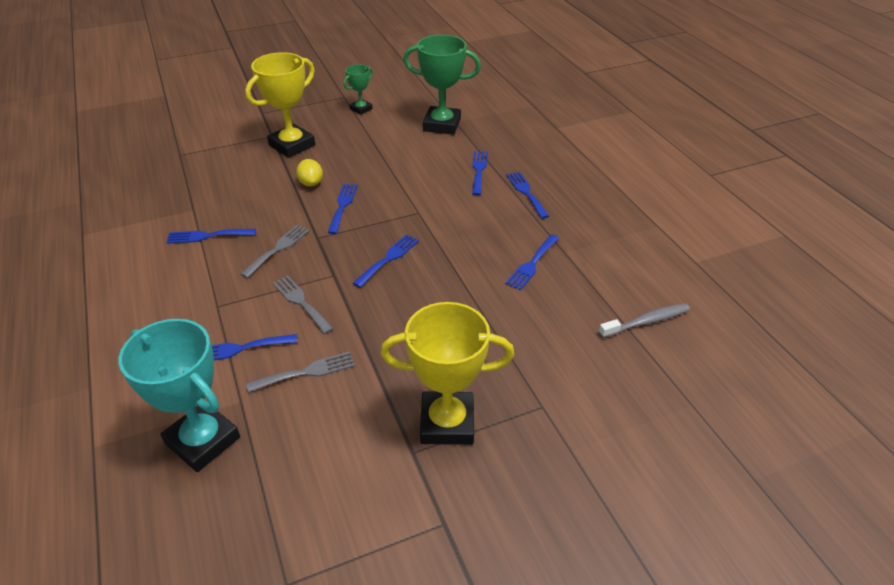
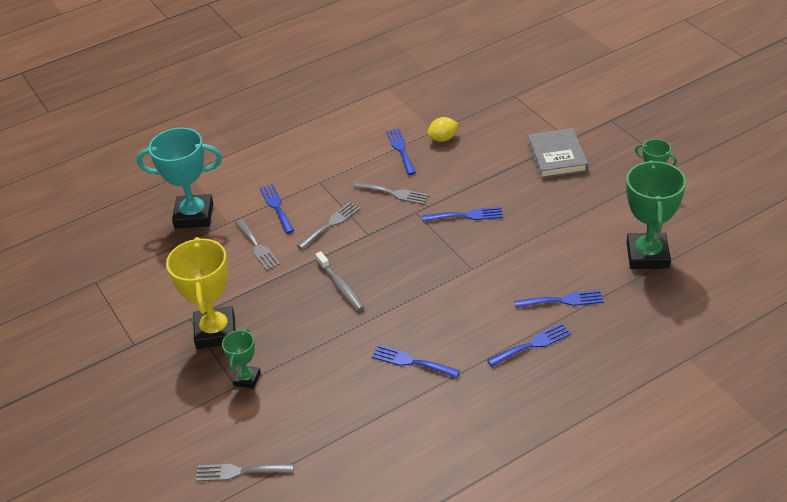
camera: 85 degrees right, 0 degrees up
(203, 441) = (194, 215): turquoise trophy -> turquoise trophy turned 60 degrees clockwise
(292, 145) = (557, 157): yellow trophy -> grey book
(311, 183) = (496, 186): yellow lemon -> yellow lemon (443, 139)
(389, 258) = (396, 262): blue fork -> none
(533, 394) = (247, 379): none -> green trophy
(646, 321) = (344, 454): grey toothbrush -> grey toothbrush (340, 286)
(670, 408) = (239, 471): none -> grey fork

